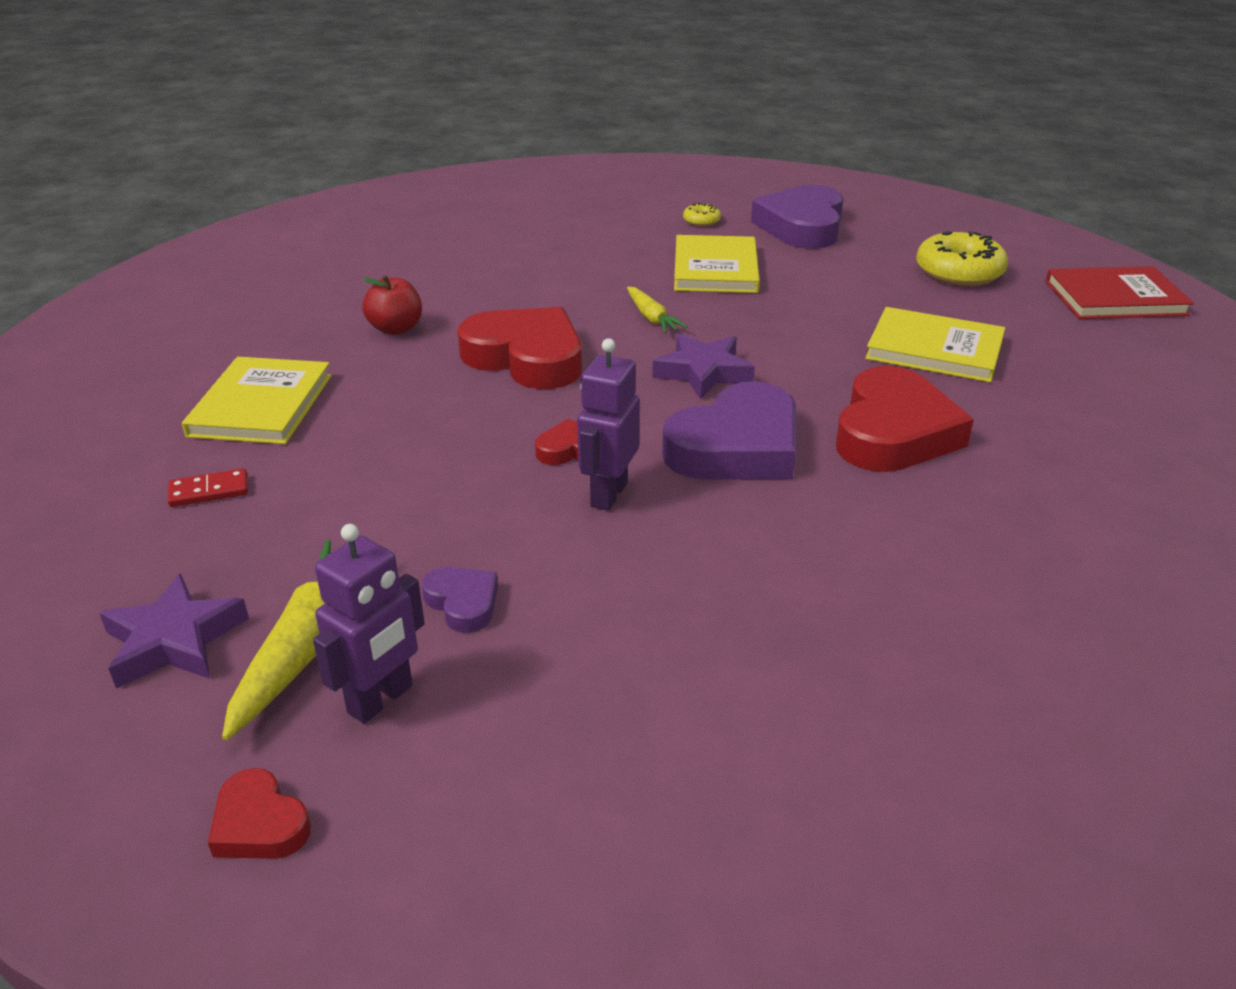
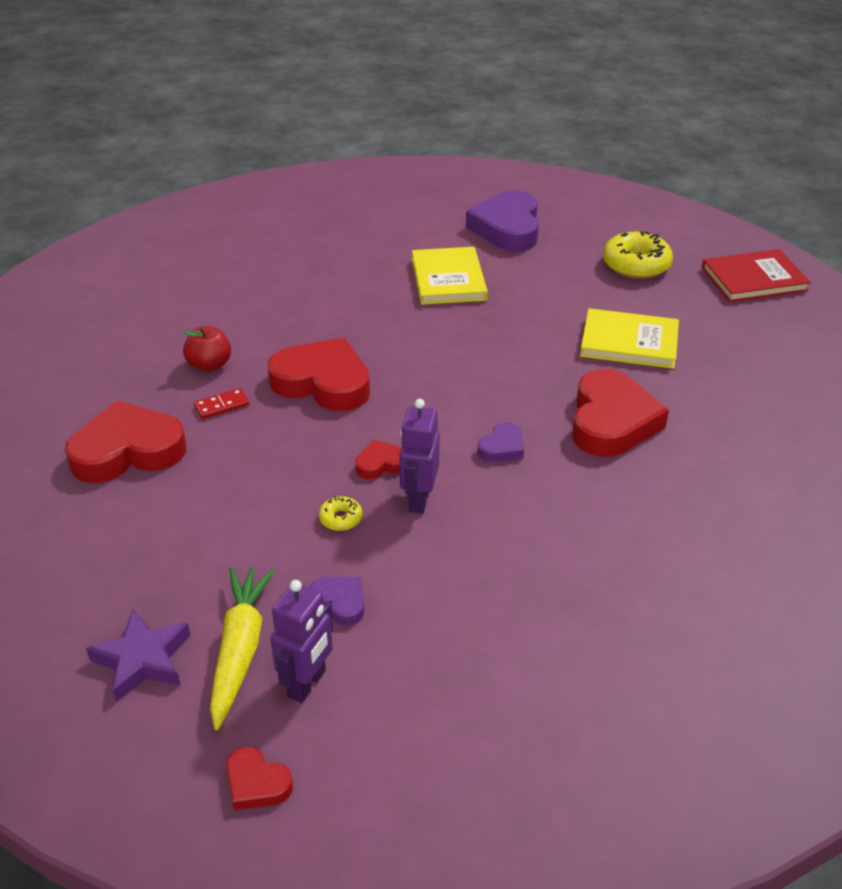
camera: 10 degrees left, 5 degrees up
(209, 491) = (117, 533): red domino -> red domino (222, 406)
(261, 405) = (127, 451): yellow book -> red heart
(652, 318) = (410, 333): yellow carrot -> none
(701, 221) = (426, 229): yellow donut -> yellow donut (341, 519)
(703, 372) = (462, 382): purple star -> none
(736, 447) = (502, 447): purple heart -> purple heart, size x0.47

